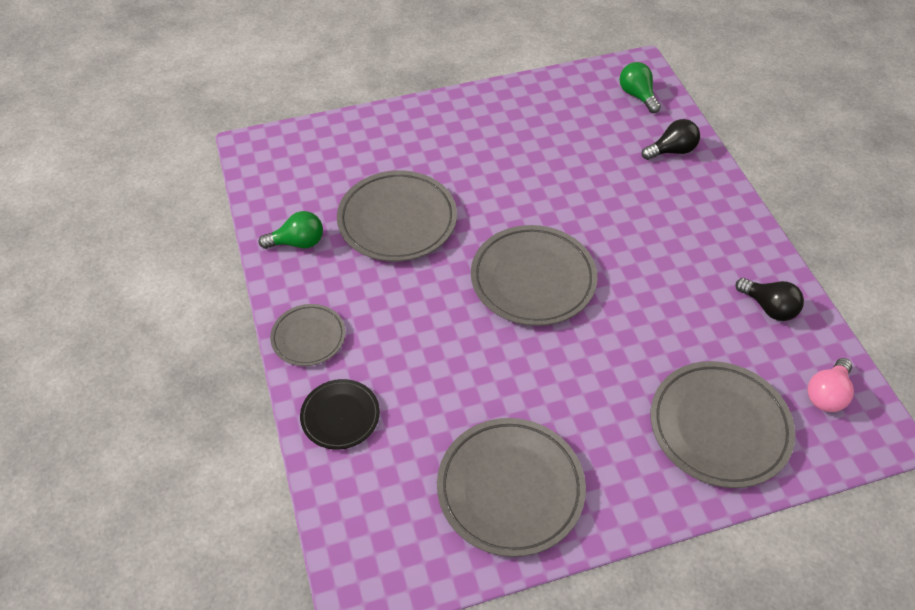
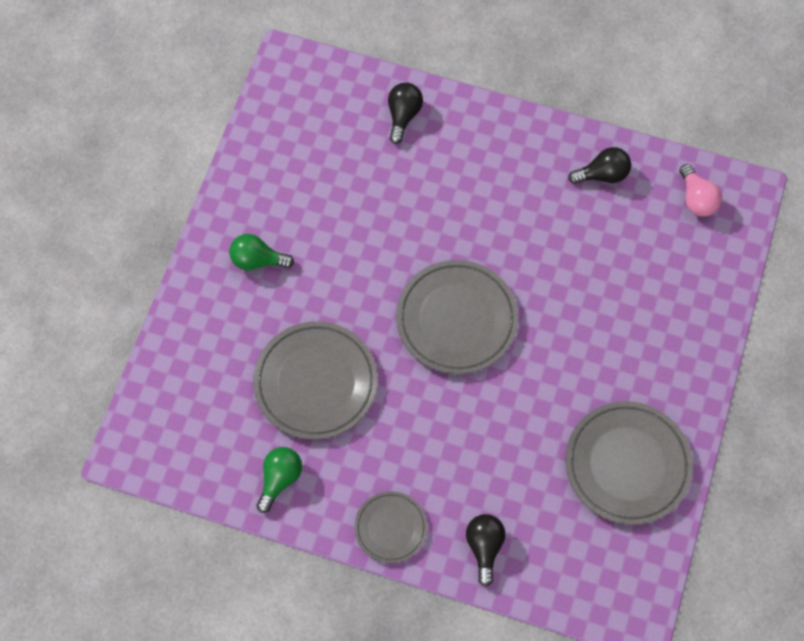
camera: 55 degrees left, 15 degrees up
(340, 416) = (484, 547): black plate -> black light bulb
(637, 95) = (320, 91): green light bulb -> green light bulb (257, 260)
(719, 427) = (673, 289): grey plate -> none

